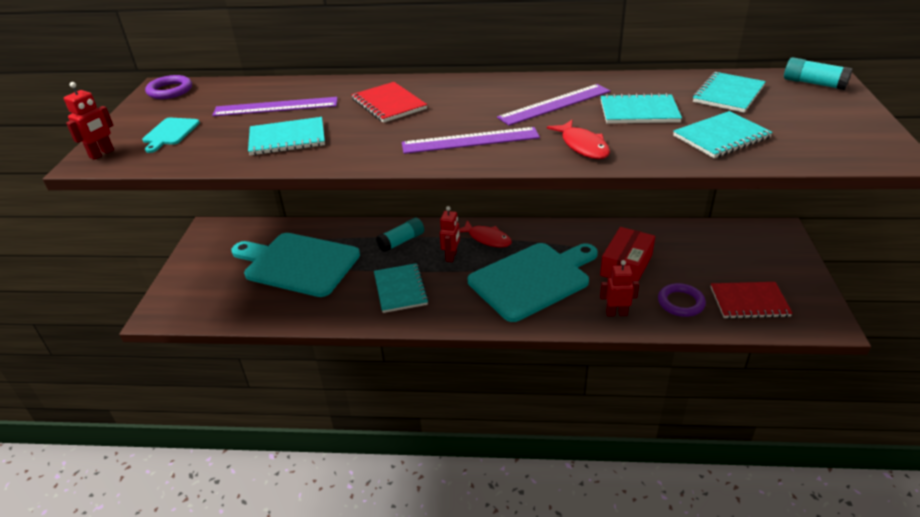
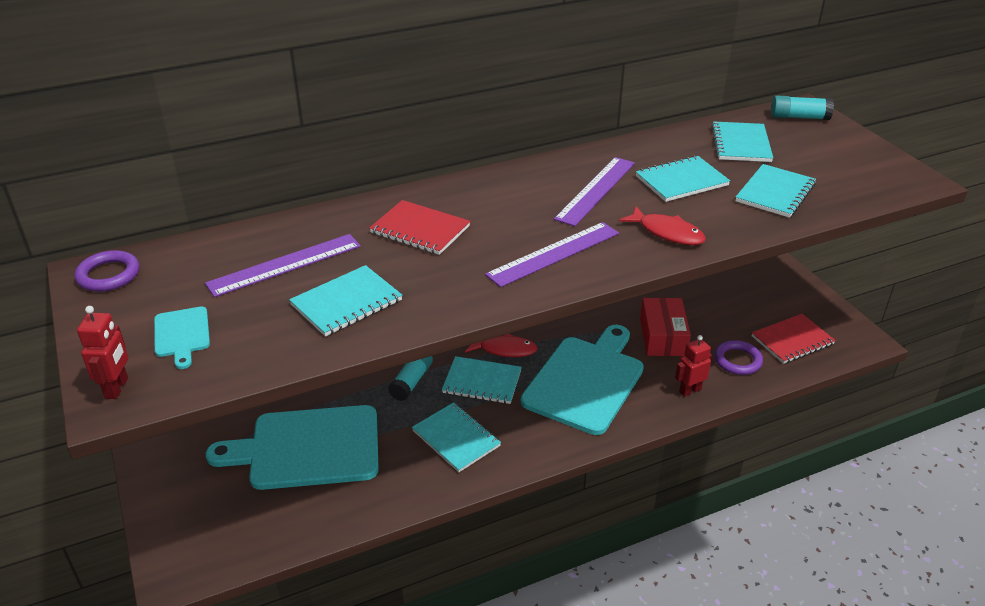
camera: 30 degrees left, 0 degrees up
(451, 256) = (482, 382): red robot -> turquoise notebook

